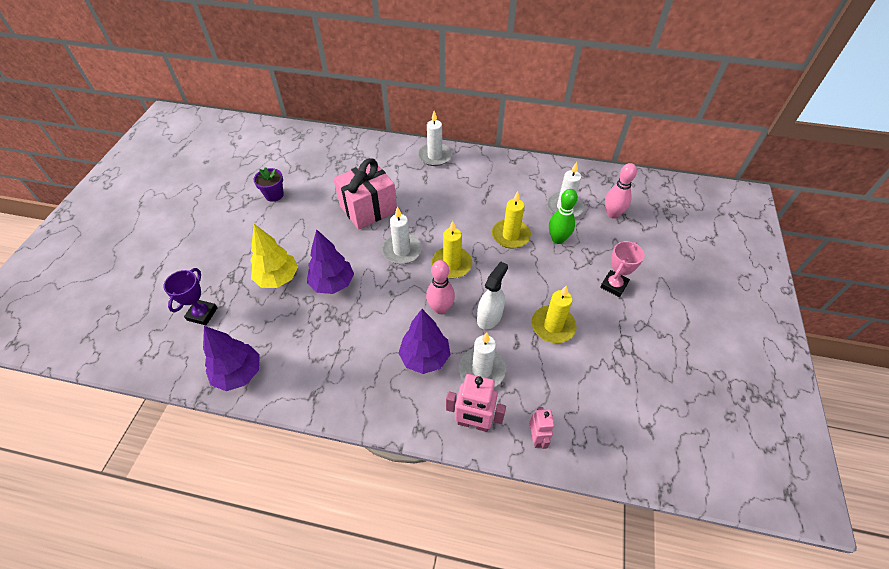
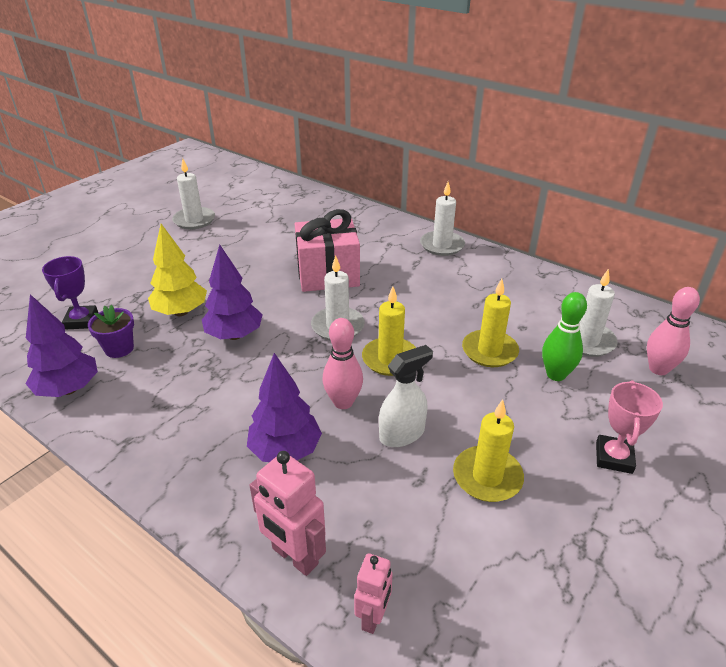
camera: 25 degrees right, 15 degrees down
(202, 314) = (81, 321): purple trophy -> purple trophy turned 45 degrees counterclockwise
(274, 195) = (236, 237): purple flower pot -> purple flower pot (119, 348)
(481, 370) = (350, 493): white candle -> white candle (194, 220)
(613, 285) = (613, 457): pink trophy -> pink trophy turned 45 degrees counterclockwise

